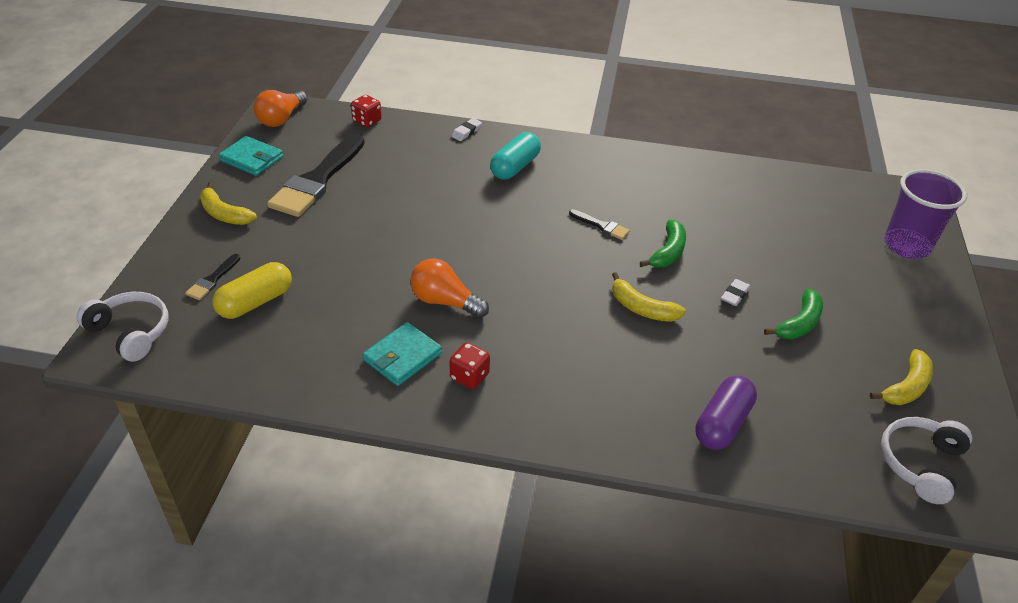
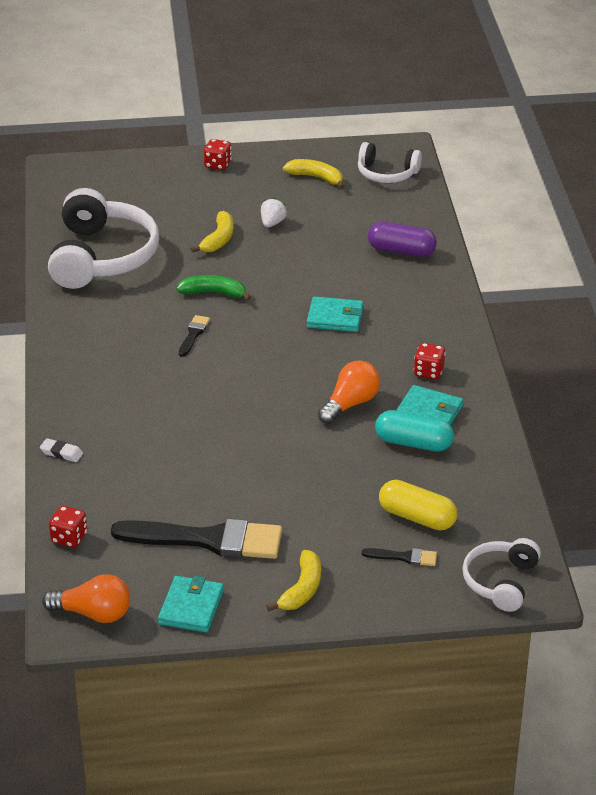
camera: 105 degrees left, 5 degrees down
(445, 301) = (350, 404): orange light bulb -> orange light bulb turned 150 degrees counterclockwise
(515, 167) = (117, 404): turquoise capsule -> turquoise capsule (413, 443)
(597, 328) = (335, 317): none -> turquoise wallet
(642, 308) = (298, 298): yellow banana -> yellow banana (218, 239)
(735, 295) = (254, 254): white eraser -> none
(747, 195) = (102, 257): none -> white headphones
(799, 323) = (272, 223): green banana -> white strawberry
(906, 246) = (141, 175): purple cup -> none
(933, 307) = (218, 165): none -> red dice

